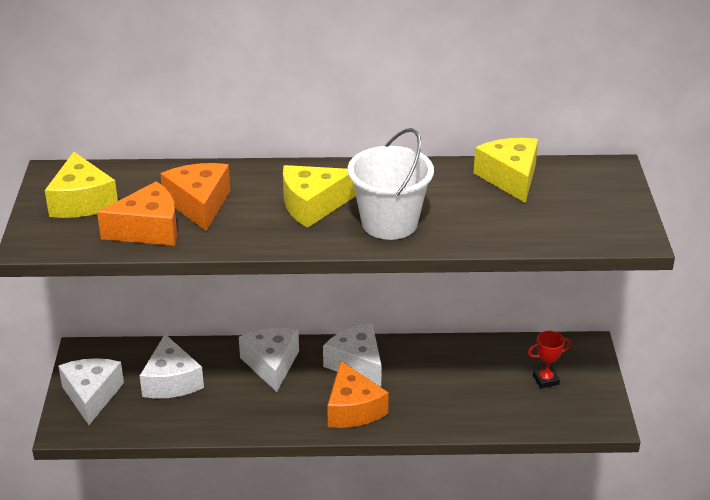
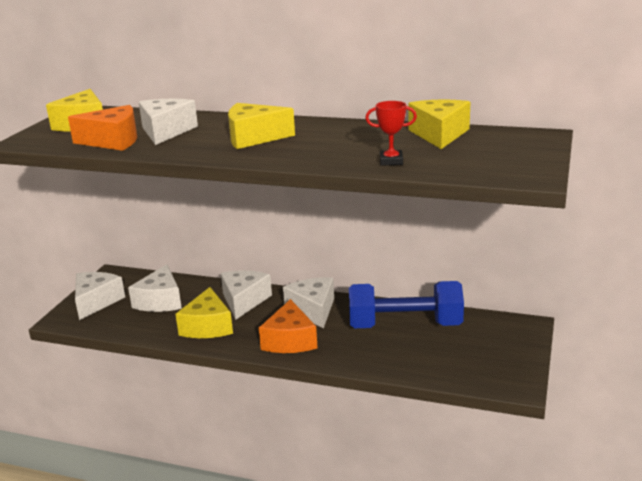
camera: 20 degrees right, 10 degrees down
(199, 205) = (166, 131): orange cheese -> white cheese
(250, 407) = (207, 326): none -> yellow cheese
(389, 223) = (308, 151): white bucket -> none
(465, 368) = (405, 325): none -> blue dumbbell
(545, 380) = (474, 344): red trophy -> red trophy (391, 161)

